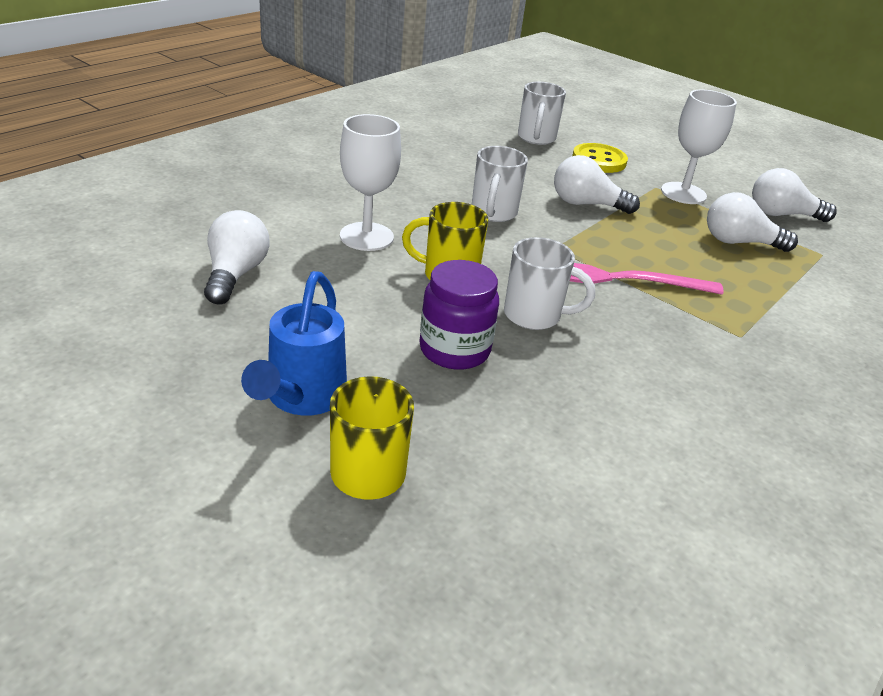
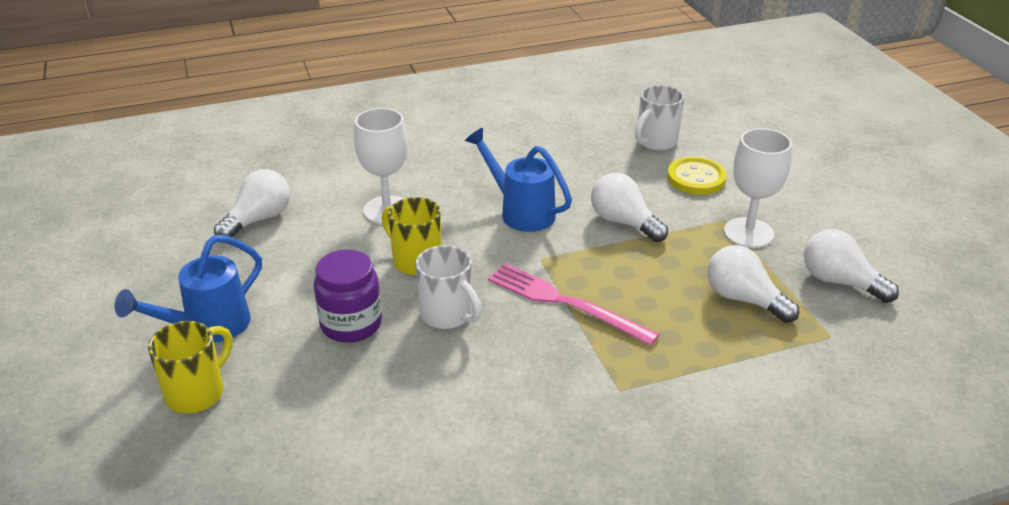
camera: 35 degrees right, 0 degrees up
(493, 213) = (521, 212): white mug -> blue watering can

